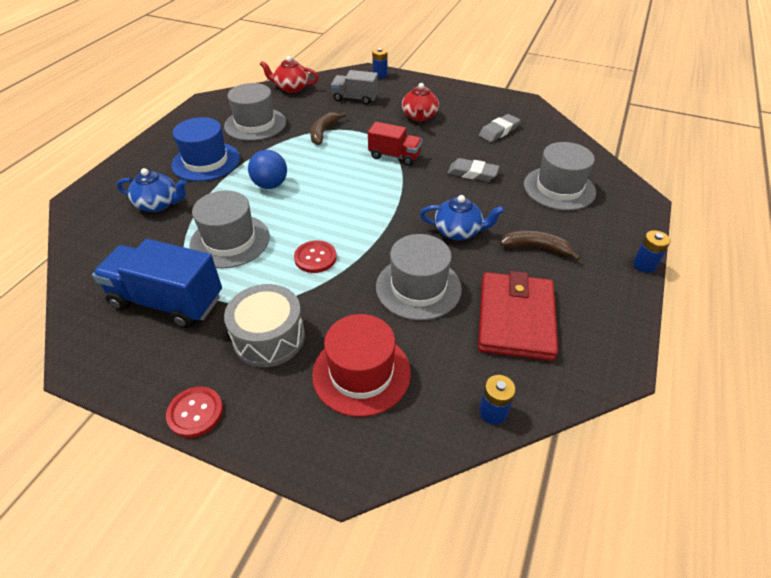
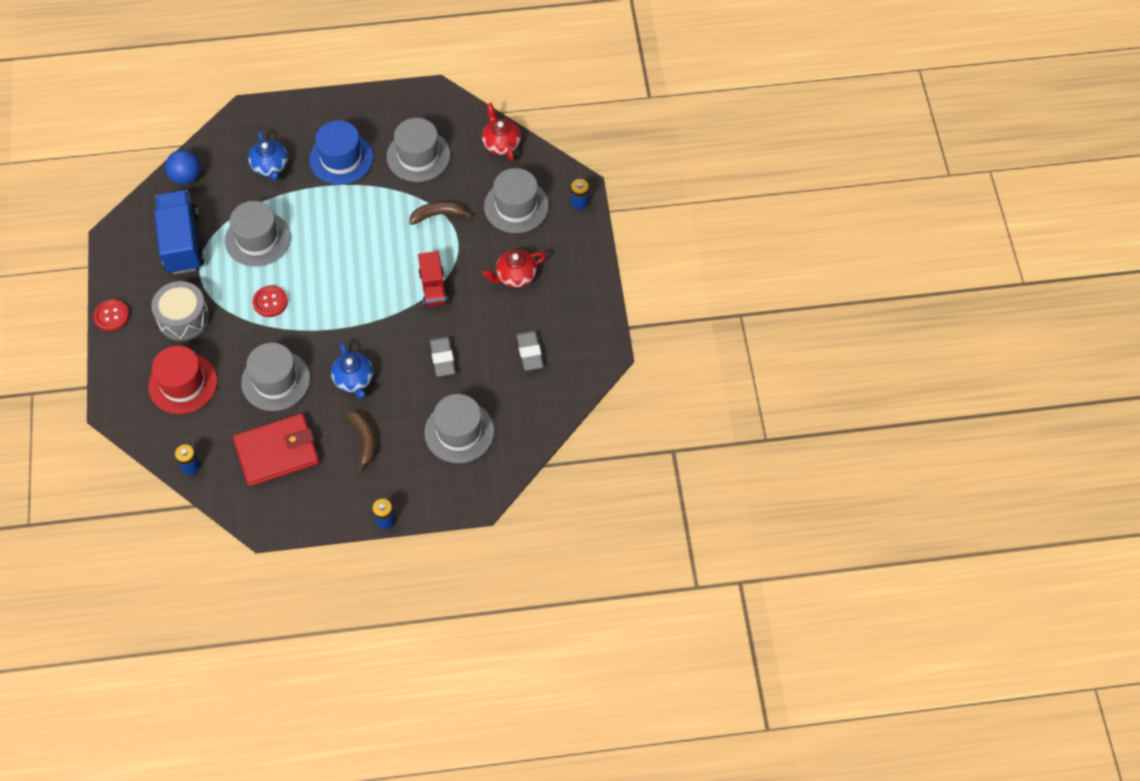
camera: 60 degrees right, 15 degrees up
(270, 185) = (337, 222): blue ball -> blue ball (186, 177)
(355, 98) = (516, 206): grey truck -> grey hat
(499, 131) = (529, 352): grey eraser -> grey eraser turned 60 degrees clockwise

